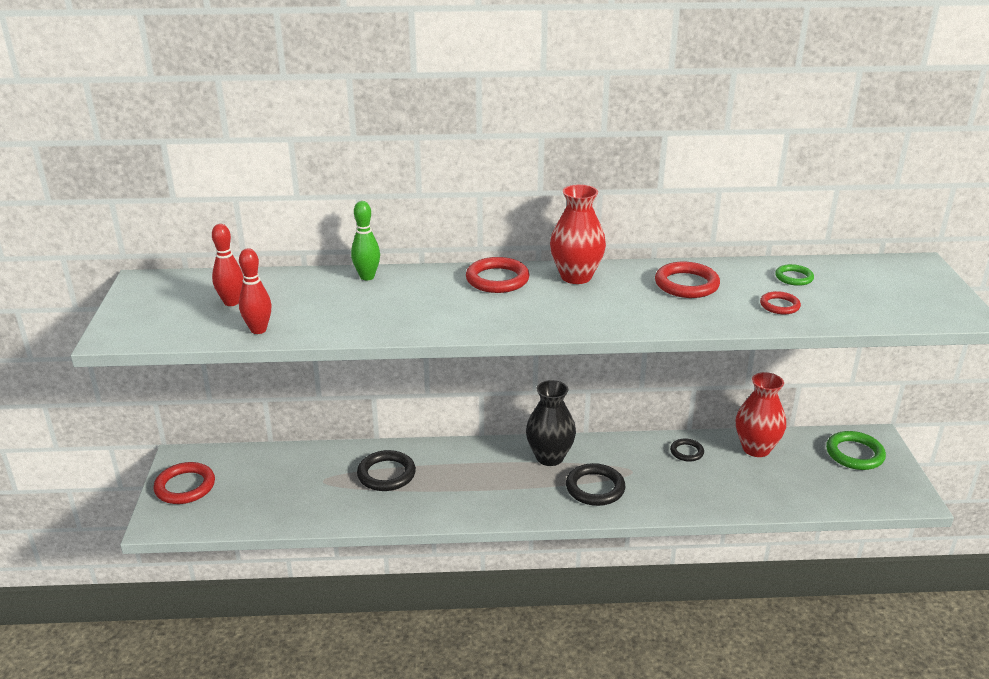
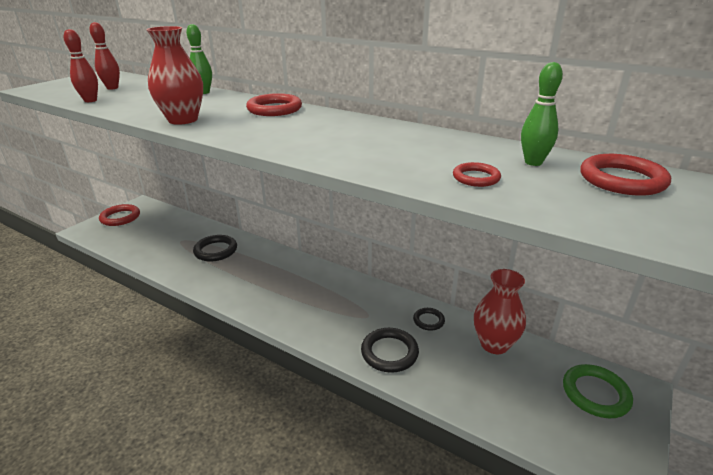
camera: 35 degrees right, 0 degrees up
(549, 457) = (322, 281): black vase -> none
(576, 277) = (332, 119): red vase -> red vase (183, 120)
(595, 488) = (325, 315): black ring -> black ring (389, 352)
(686, 284) = (412, 143): red ring -> red ring (622, 180)
(794, 277) = (533, 162): green ring -> green bowling pin

